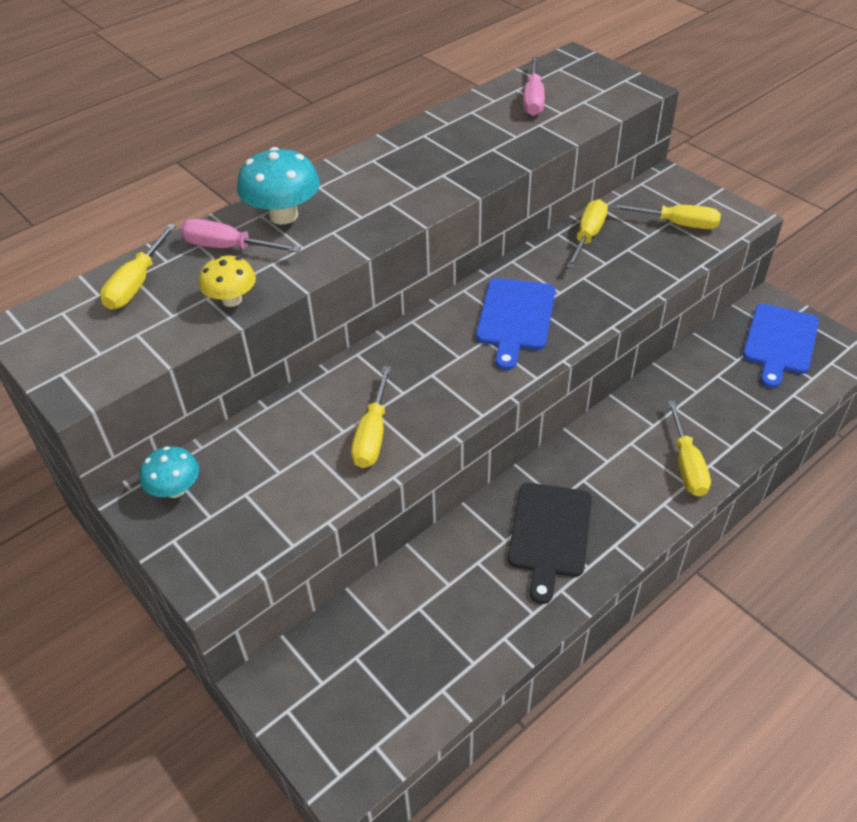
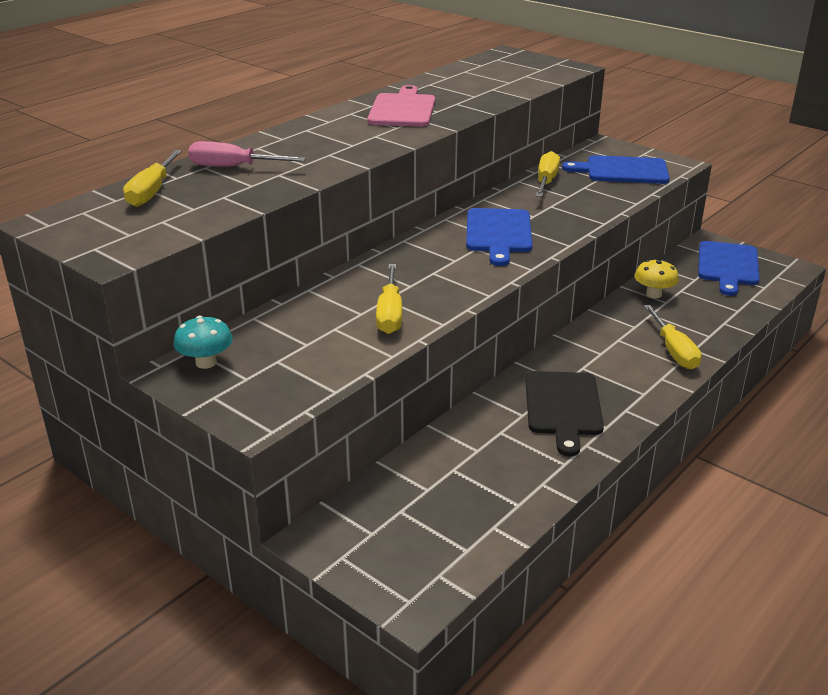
camera: 10 degrees left, 15 degrees down
(232, 300) = (248, 197): yellow mushroom -> yellow mushroom (653, 294)
(283, 215) = (279, 147): turquoise mushroom -> none
(431, 157) = (403, 109): none -> pink cutting board
(533, 100) = (481, 76): pink screwdriver -> none
(678, 224) = (622, 170): yellow screwdriver -> blue cutting board

